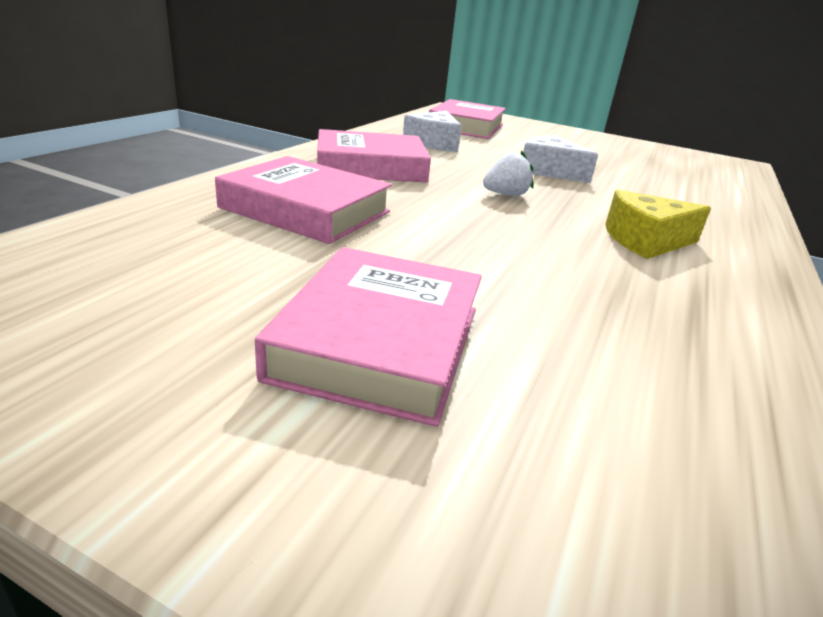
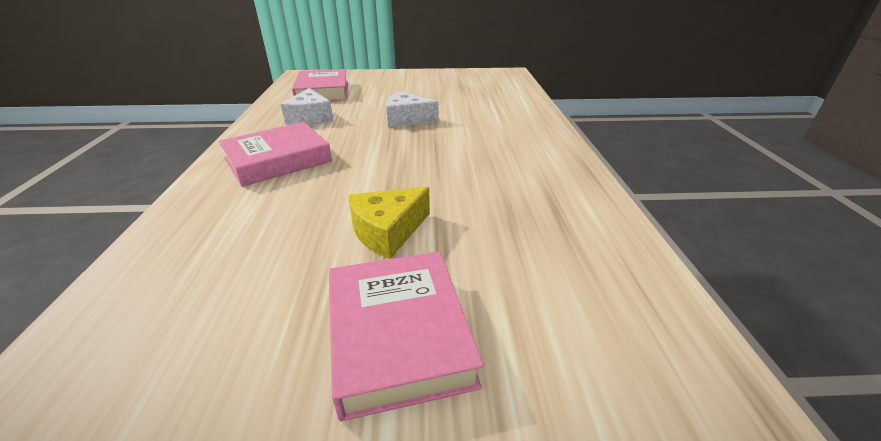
camera: 25 degrees left, 5 degrees up
(306, 210) = (257, 227): pink book -> none
(505, 195) = (392, 153): white strawberry -> none
(645, 241) = (499, 163): yellow cheese -> yellow cheese (387, 231)

